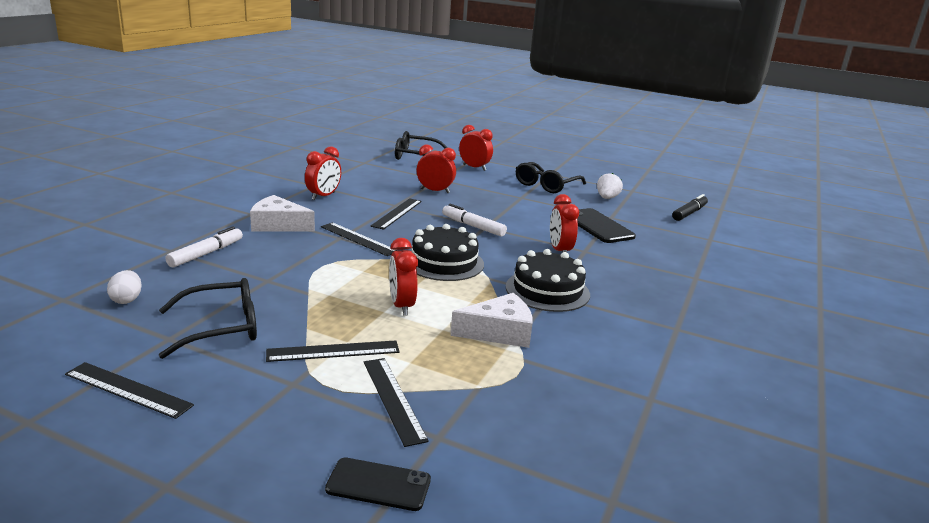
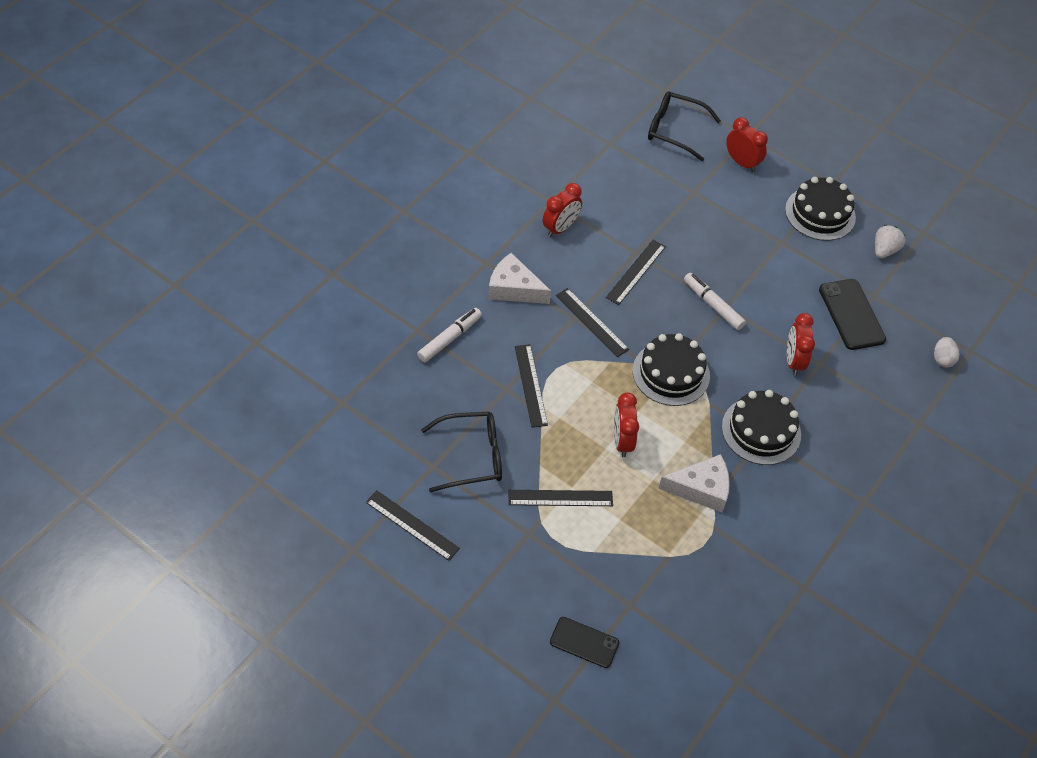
camera: 10 degrees right, 30 degrees up
(127, 300) = (392, 408): white egg -> white egg (942, 359)
(393, 399) = (602, 561): black ruler -> black ruler (531, 385)
(435, 191) = (684, 222): red clock -> none
(546, 185) = (820, 213): black glasses -> black cake
(689, 213) = (972, 292): black marker -> none

